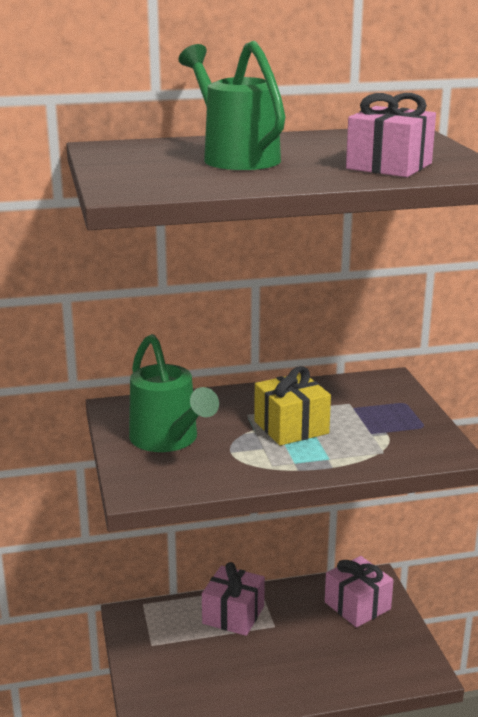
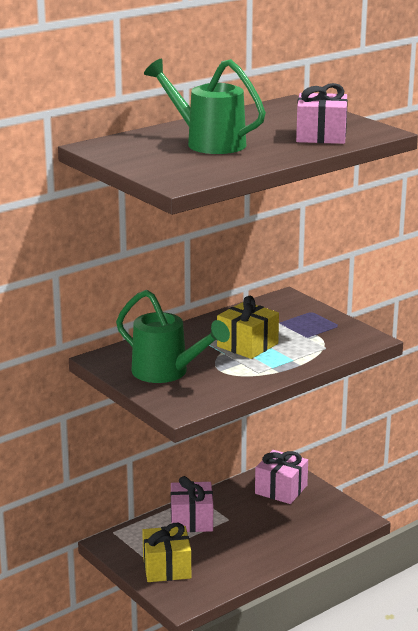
camera: 25 degrees left, 0 degrees up
(165, 666) = (166, 567): none -> yellow gift

